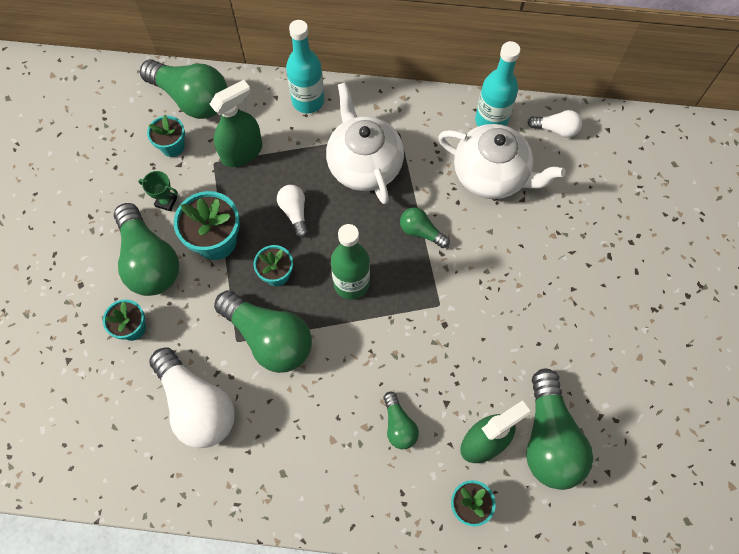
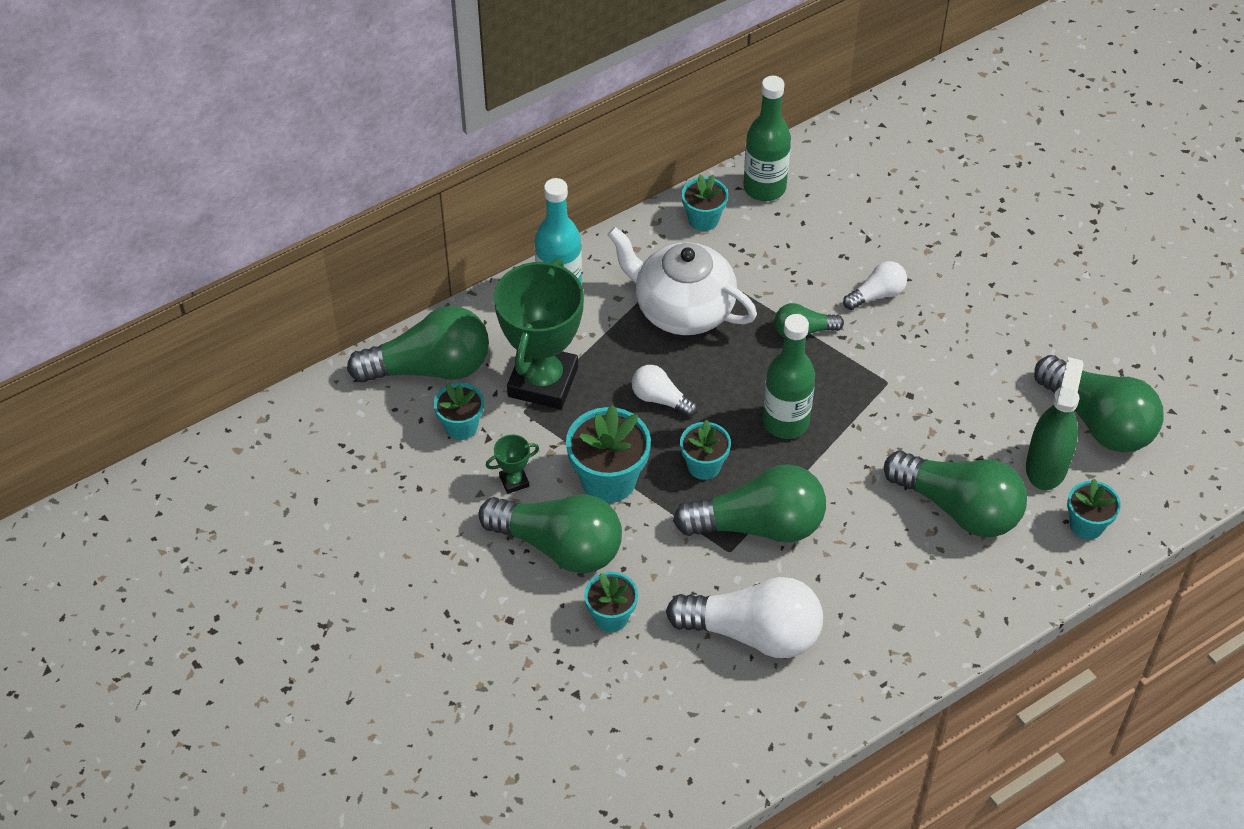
camera: 40 degrees left, 15 degrees down
(242, 152) = (543, 382): green spray bottle -> green trophy
(398, 425) = (959, 508): green light bulb -> green light bulb, size x1.98
(434, 115) = (703, 219): none -> turquoise flower pot
(491, 120) = (764, 187): turquoise bottle -> green bottle
(491, 175) = (816, 236): white teapot -> none
(556, 129) = (834, 156): white light bulb -> white light bulb (877, 295)

